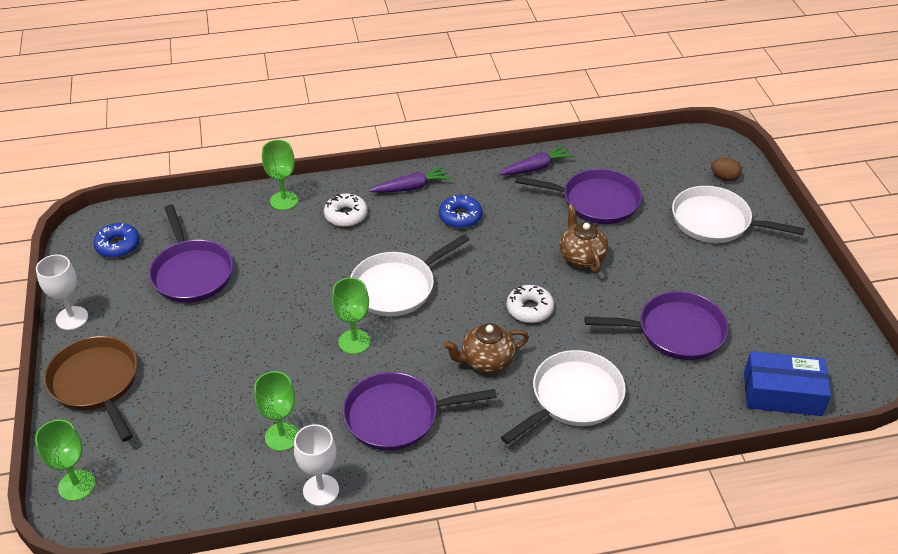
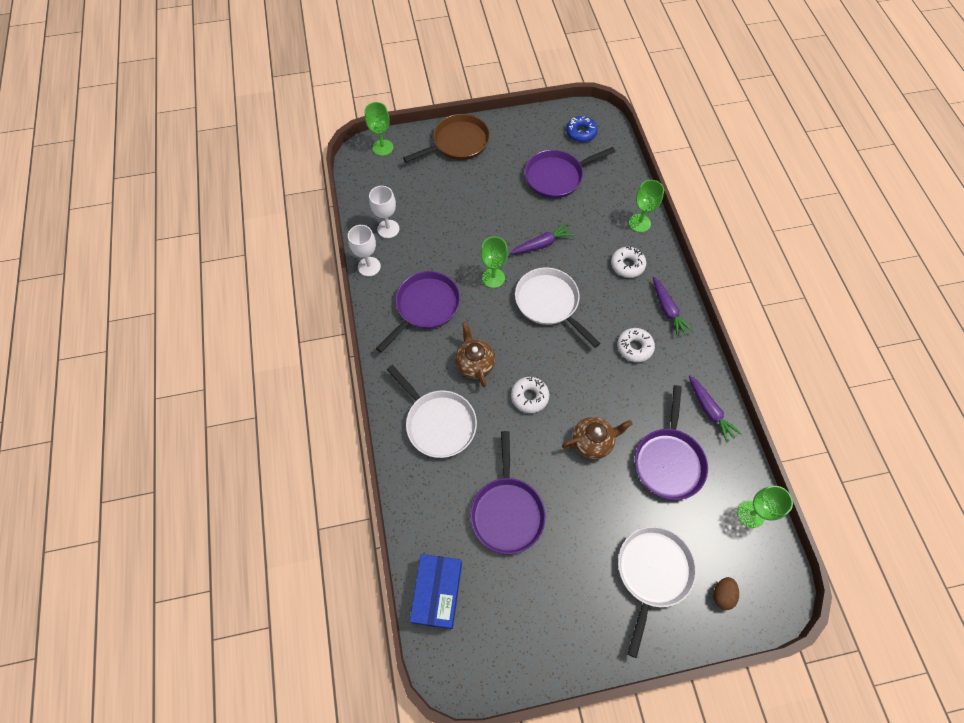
camera: 90 degrees right, 20 degrees up
(72, 318) = (512, 121): white goblet -> white goblet (388, 229)
(282, 436) = (412, 242): green goblet -> green goblet (750, 514)
(304, 291) = (542, 244): none -> purple carrot
(396, 416) = (425, 306): purple pan -> purple pan turned 45 degrees clockwise
(460, 217) = (634, 347): blue donut -> white donut

